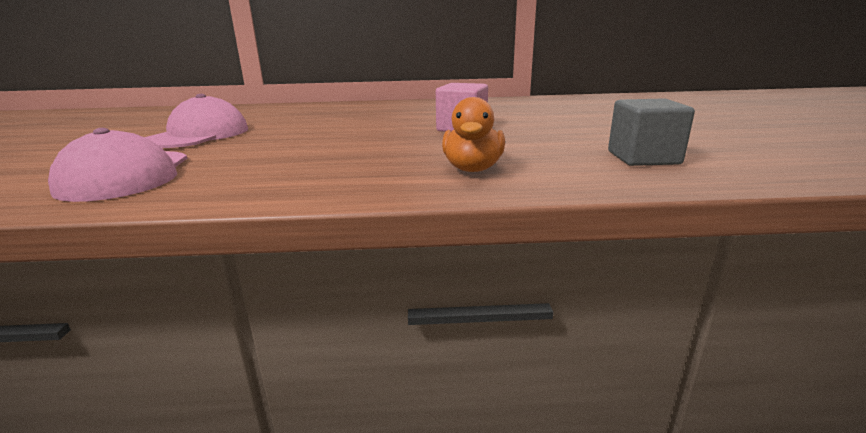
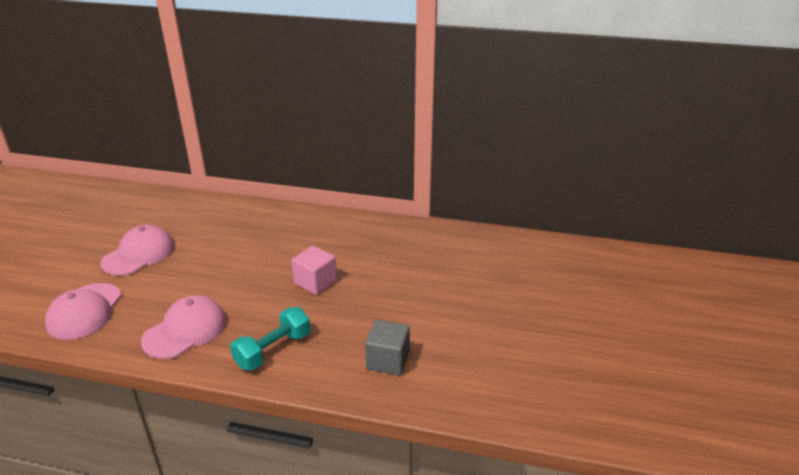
camera: 15 degrees right, 10 degrees up
(316, 171) = (185, 330): none -> pink cap
(473, 169) = (273, 350): orange duck -> turquoise dumbbell

